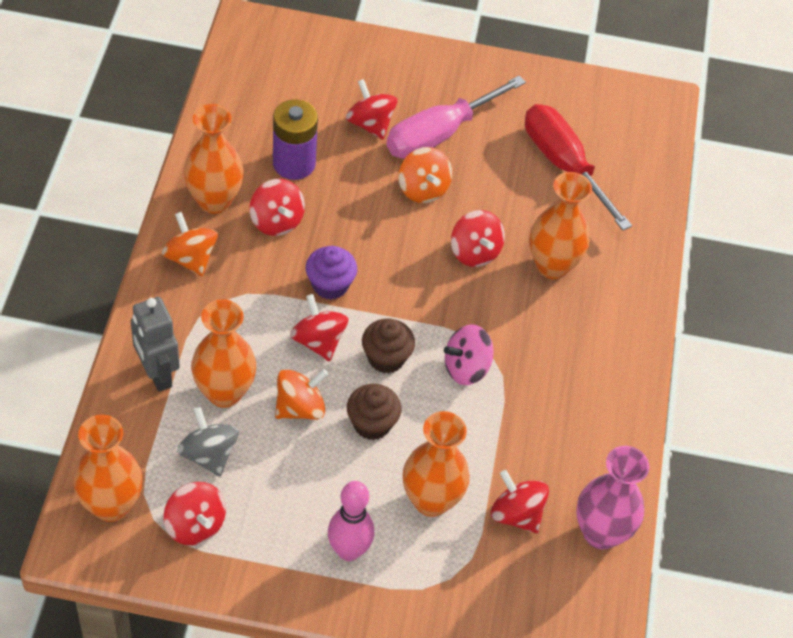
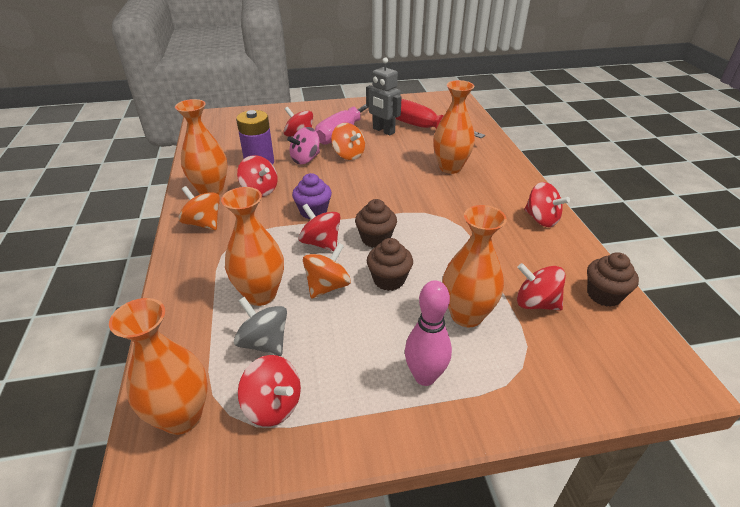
camera: 15 degrees left, 15 degrees down
(157, 374) = (198, 299): grey robot -> grey robot (383, 131)
(466, 368) = (434, 229): pink spinning top -> pink spinning top (305, 159)
(475, 252) = (399, 173): red spinning top -> red spinning top (541, 219)
(601, 533) = (604, 295): pink vase -> brown cupcake

